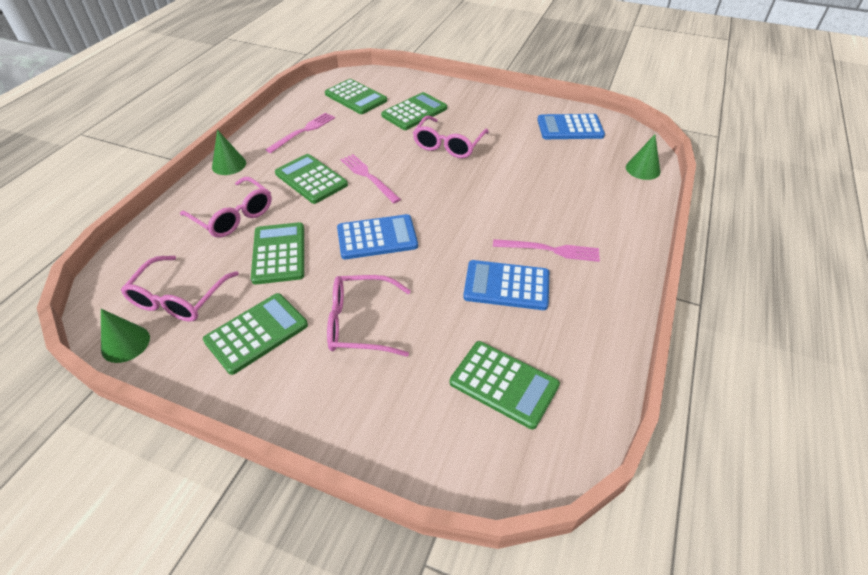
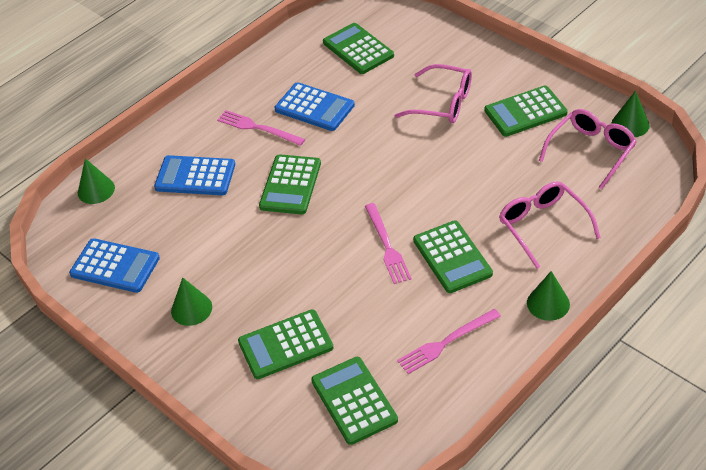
camera: 155 degrees left, 0 degrees up
(279, 253) = (500, 175): green calculator -> green calculator (290, 185)
(377, 237) = (404, 171): blue calculator -> blue calculator (195, 176)
(448, 145) = (274, 273): pink glasses -> none
(492, 117) = (191, 309): none -> green cone

